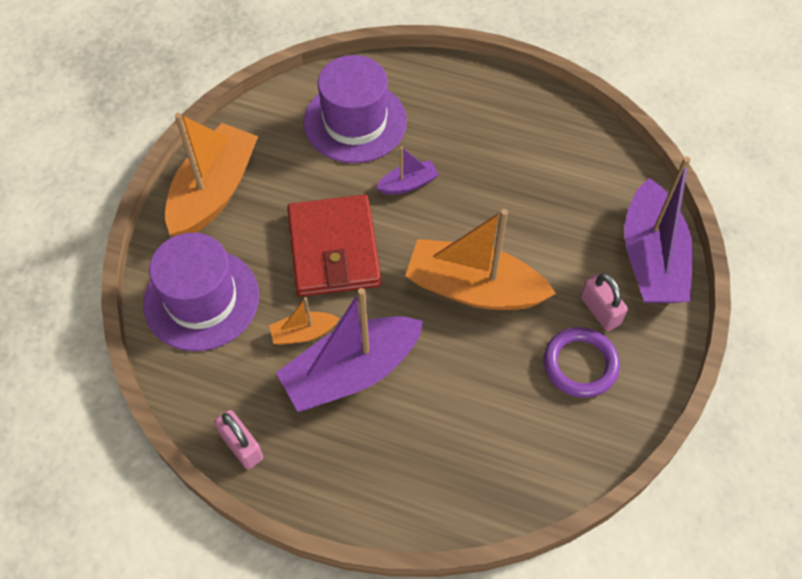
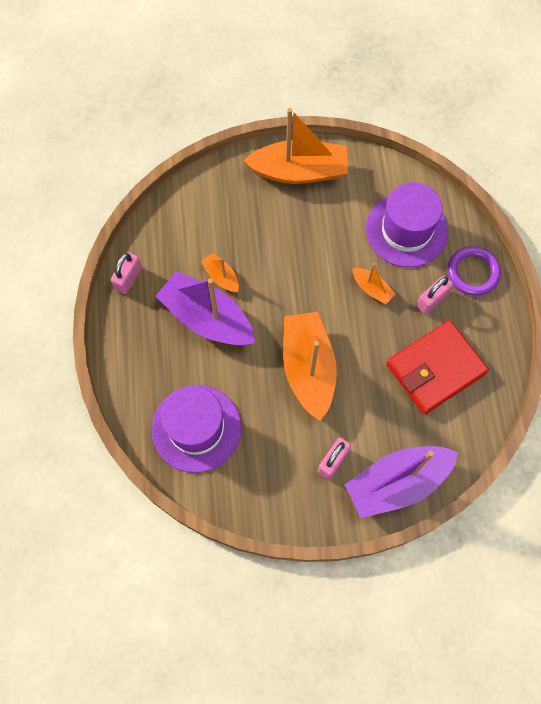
camera: 65 degrees right, 10 degrees up
(201, 299) = (216, 205): purple hat -> purple hat (196, 428)
(334, 249) = (293, 266): red wallet -> red wallet (435, 369)
(408, 184) = (372, 289): purple boat -> orange boat
(452, 135) = (432, 300): none -> pink padlock
(580, 364) = (282, 462): purple ring -> purple ring (472, 272)

